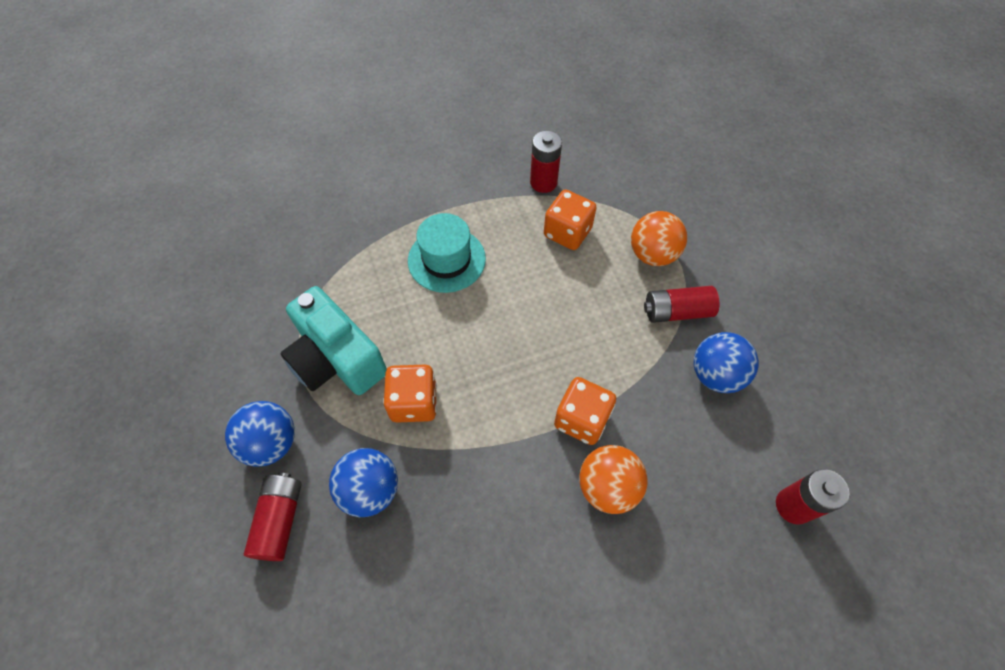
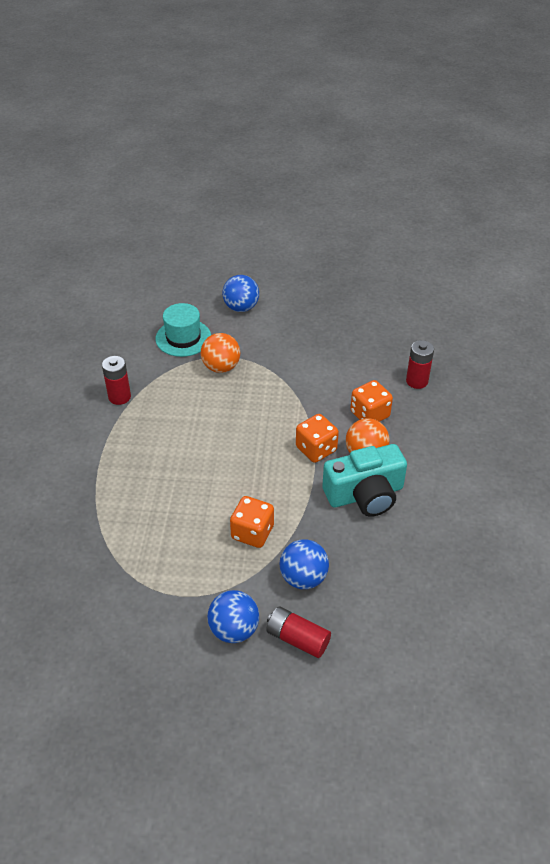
camera: 65 degrees left, 15 degrees down
(336, 359) = (188, 569): turquoise camera -> turquoise camera (365, 494)
(446, 260) = (147, 475): turquoise hat -> turquoise hat (183, 338)
(567, 232) = (173, 401): orange dice -> orange dice (369, 414)
(676, 312) = (270, 374): red battery -> none
(716, 375) = (323, 376): blue ball -> blue ball (241, 307)

